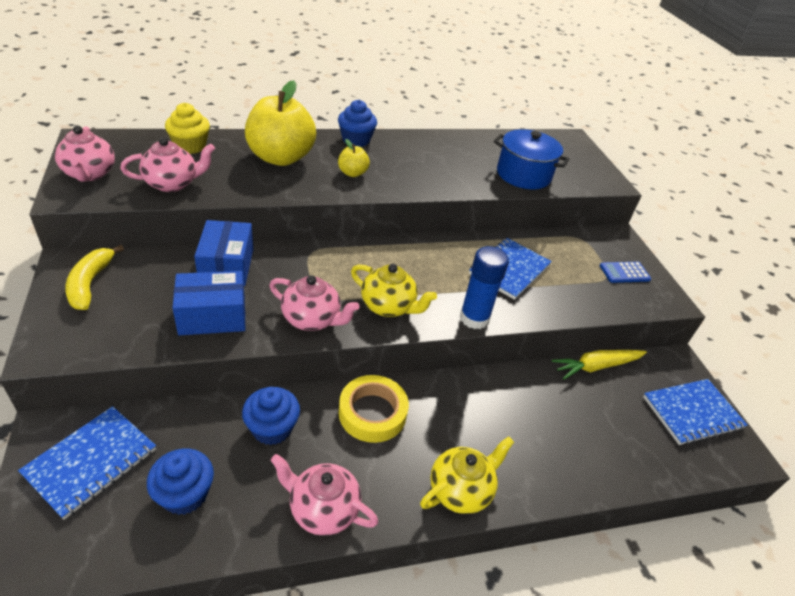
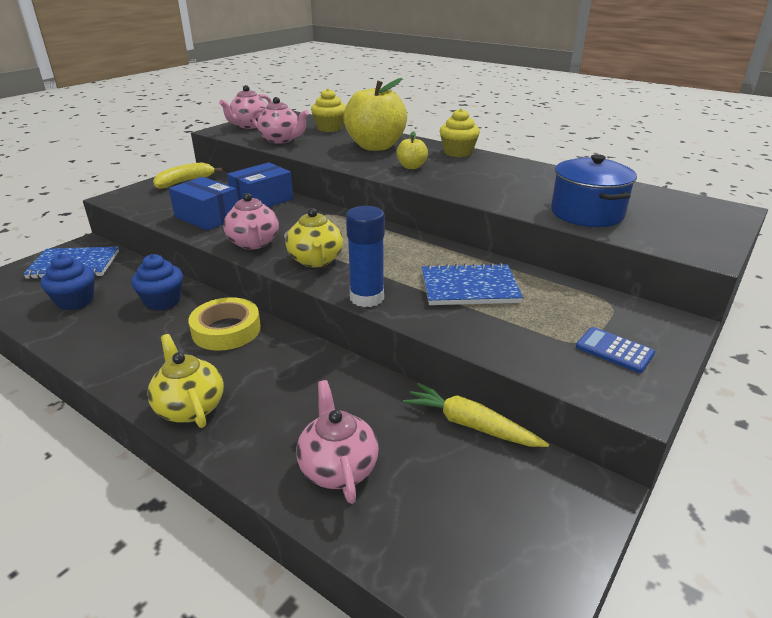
camera: 55 degrees right, 10 degrees down
(323, 509) = (108, 353): pink teapot -> pink teapot (338, 468)
(356, 140) = (458, 152): blue cupcake -> yellow cupcake
(460, 490) = (190, 407): yellow teapot -> yellow teapot turned 135 degrees counterclockwise
(692, 413) = (518, 539): blue notebook -> none

